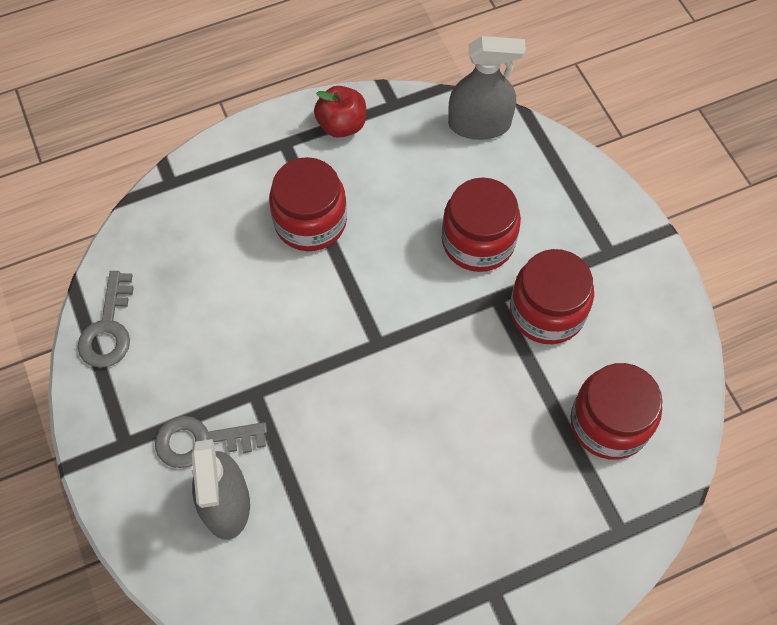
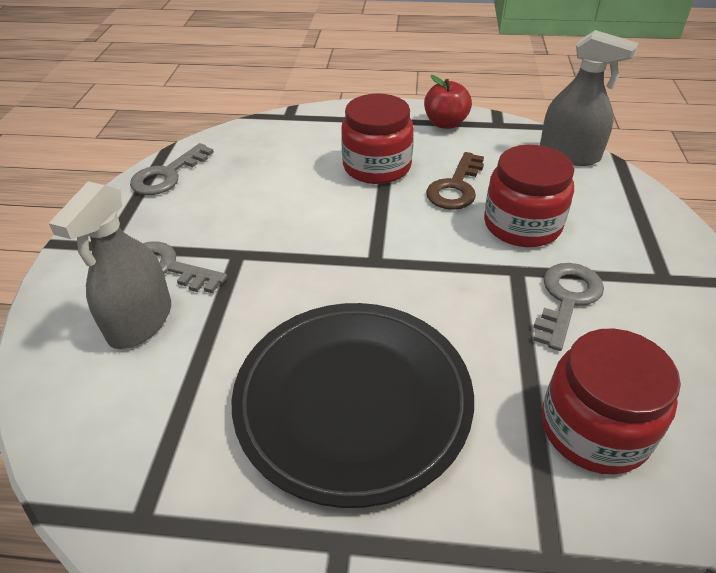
camera: 30 degrees right, 20 degrees down
(399, 218) = (455, 187): none -> brown key
(440, 487) = (353, 401): none -> black plate
(547, 311) = (567, 299): red jar -> grey key

